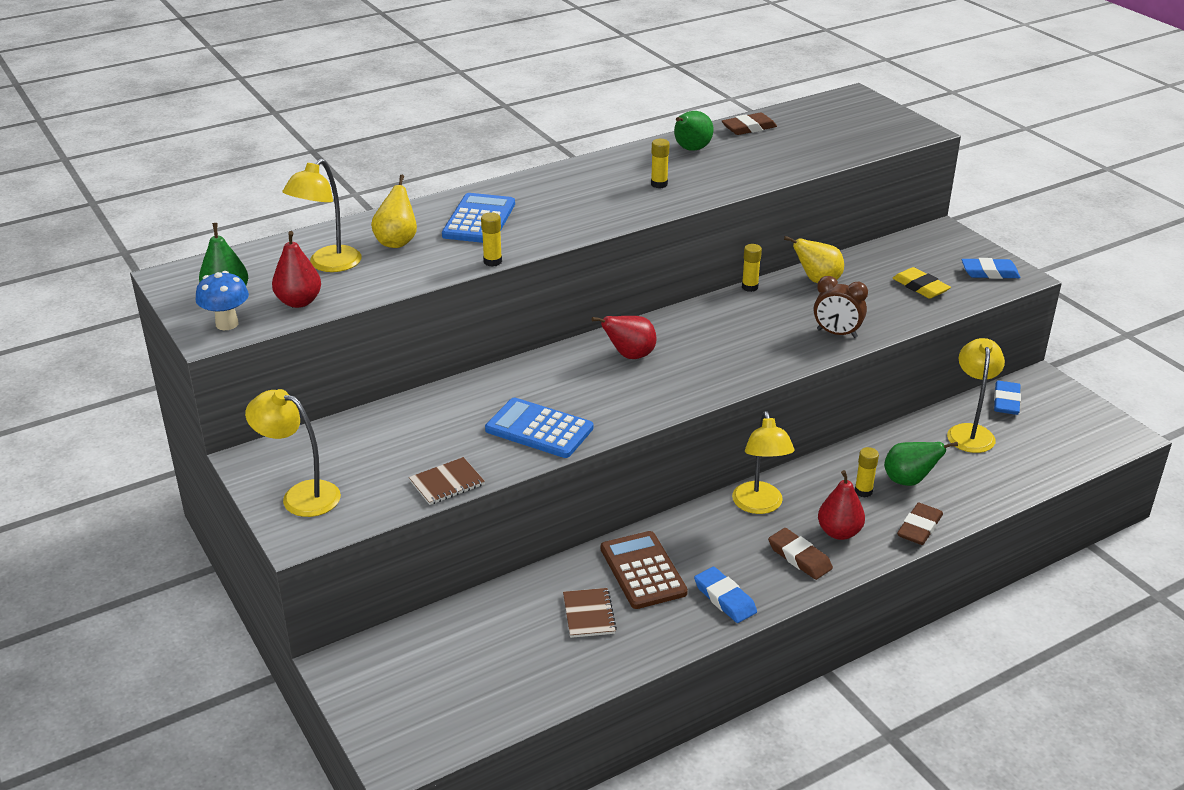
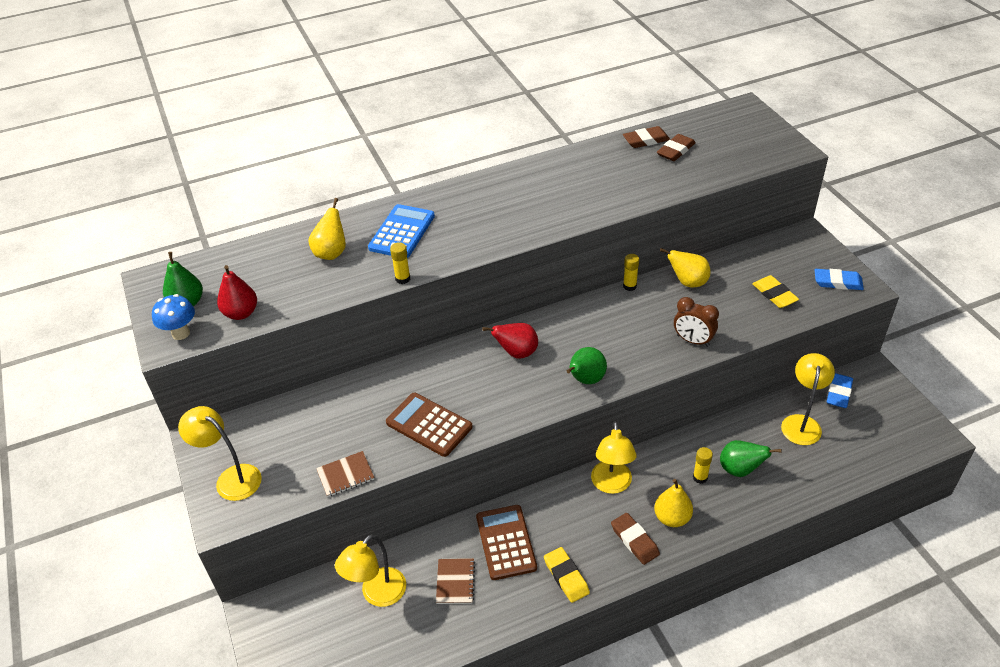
camera: 10 degrees right, 10 degrees up
(328, 265) = (272, 274): yellow lamp -> yellow lamp (377, 594)
(539, 429) = (429, 425): blue calculator -> brown calculator
(659, 184) = (557, 200): yellow glue stick -> none
(691, 149) = (592, 162): green pear -> green pear (585, 380)
(725, 598) = (566, 576): blue eraser -> yellow eraser
(839, 532) = (672, 518): red pear -> yellow pear
(919, 527) = (740, 519): brown eraser -> brown eraser (675, 150)

